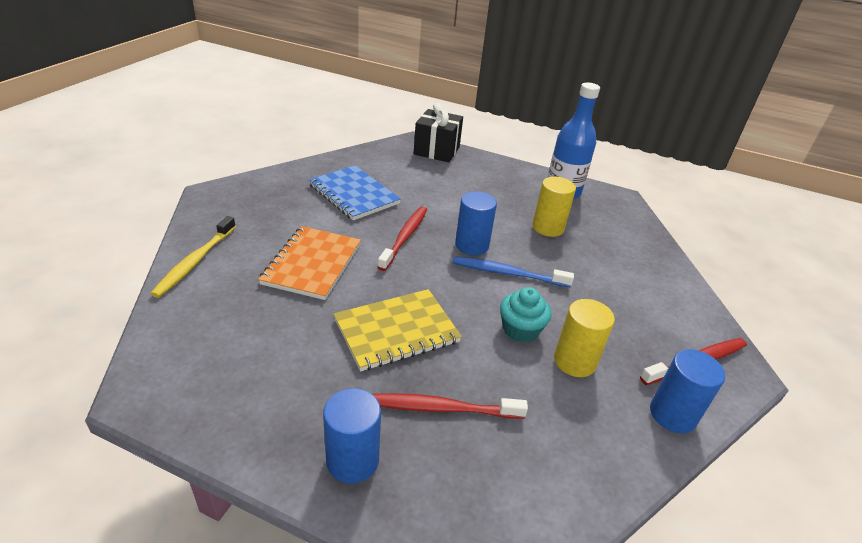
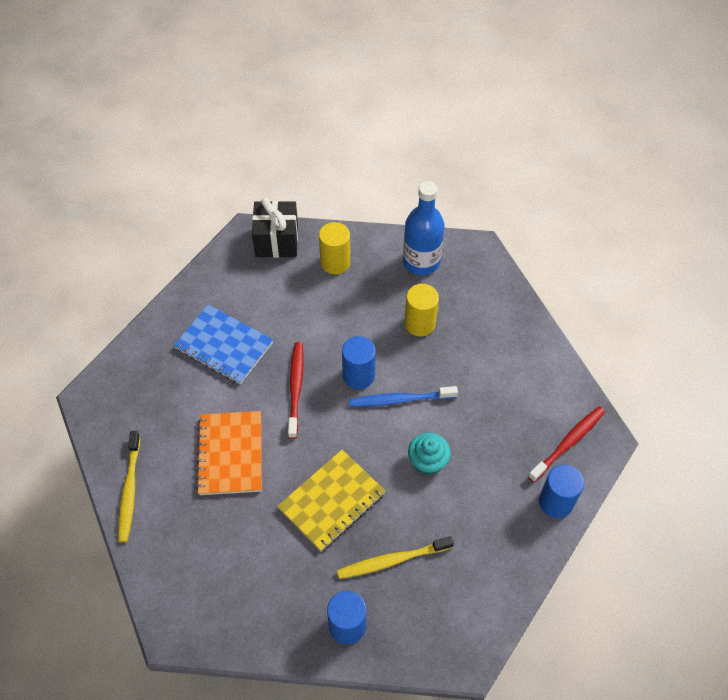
camera: 15 degrees left, 20 degrees up
(442, 408) = (392, 560): red toothbrush -> yellow toothbrush
(574, 361) = (476, 478): yellow cylinder -> yellow cylinder (335, 262)

